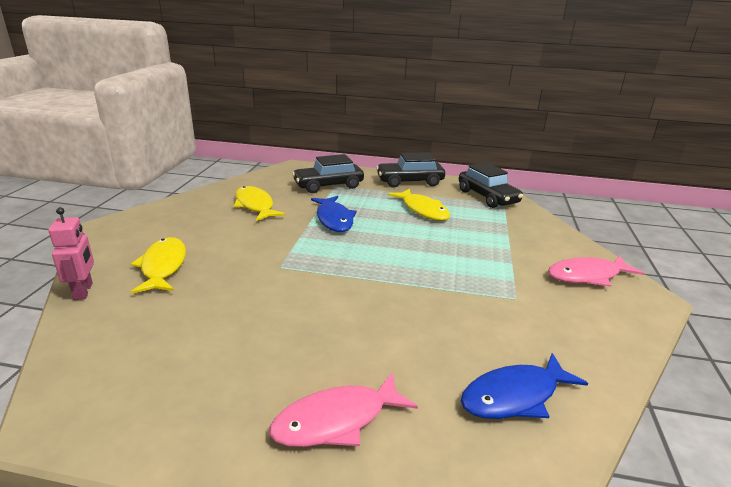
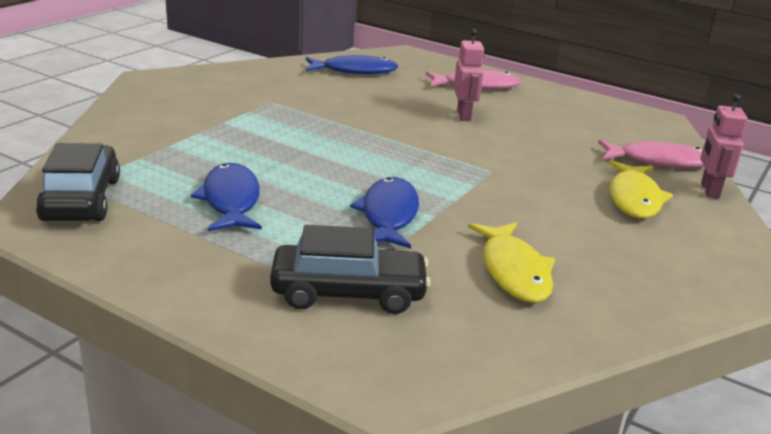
camera: 160 degrees left, 0 degrees up
(327, 335) = (464, 115): none -> pink robot
(410, 182) = (165, 266): black car -> none
(423, 210) = (231, 200): yellow fish -> blue fish
(587, 276) = (168, 99): pink fish -> pink fish (659, 161)

